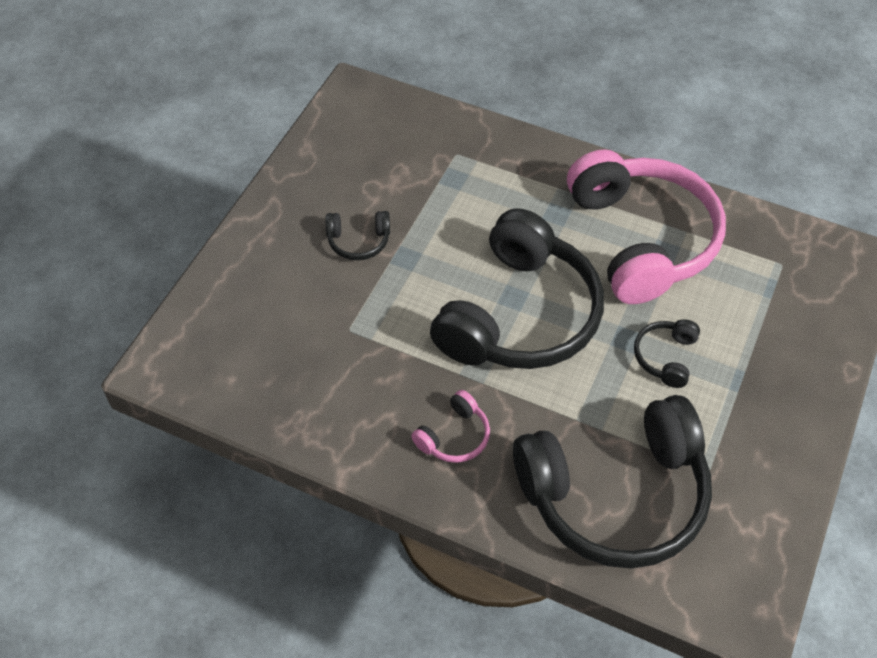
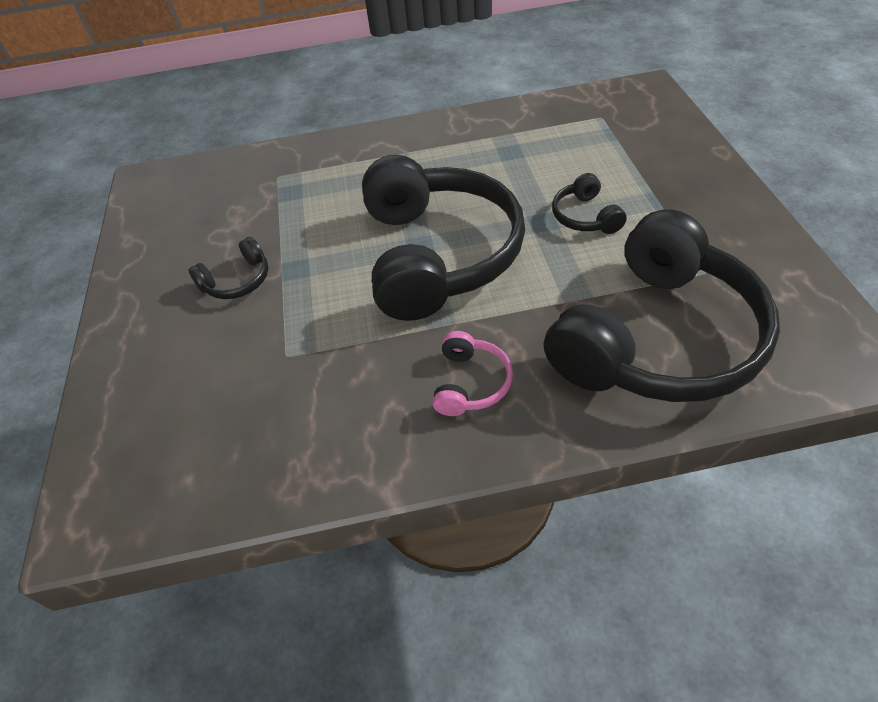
camera: 30 degrees left, 5 degrees down
(642, 239) = (485, 154): pink headphones -> none

